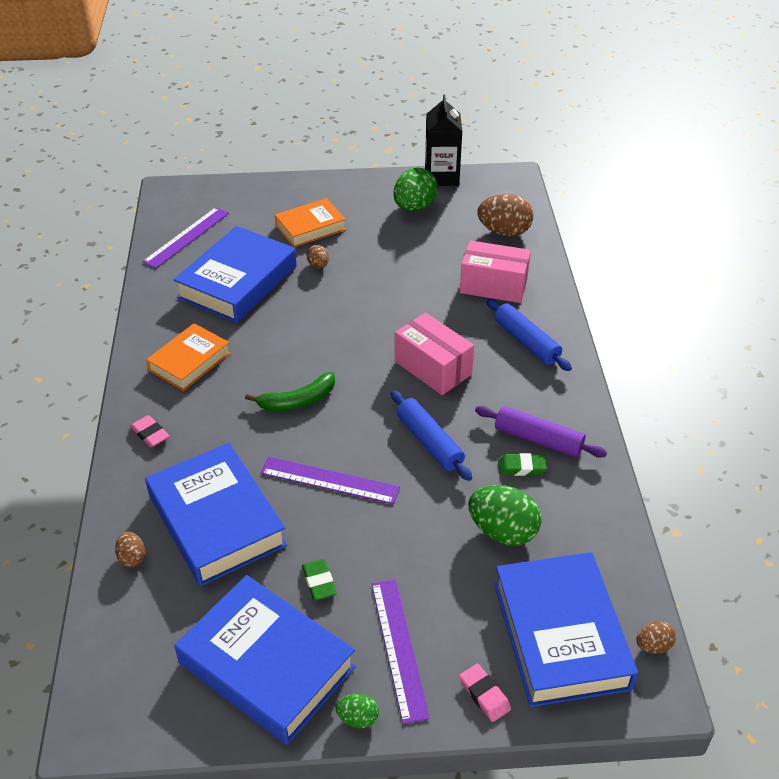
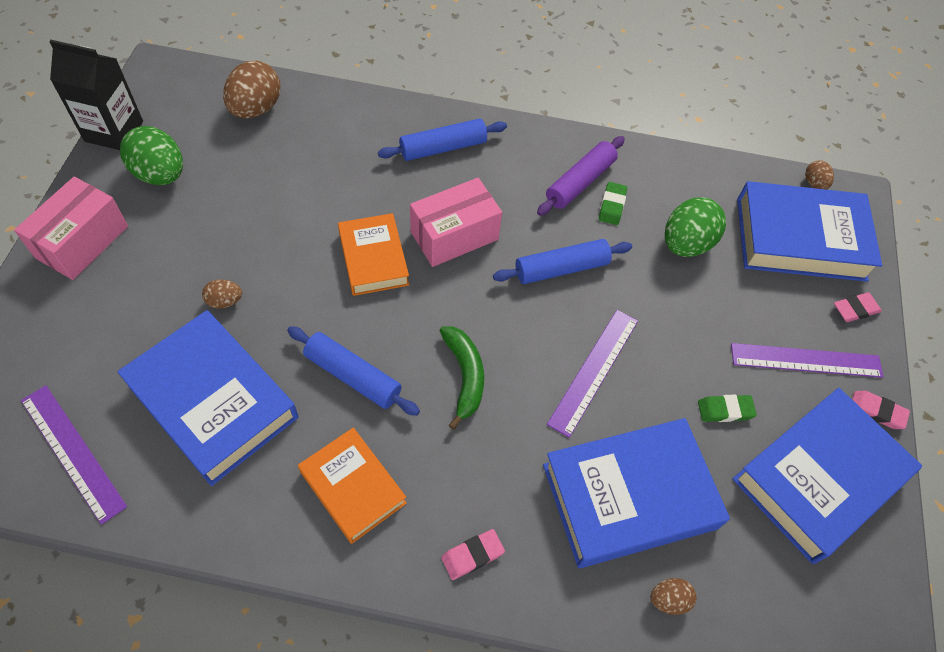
camera: 80 degrees left, 15 degrees up
(278, 341) = (353, 376): none -> blue rolling pin
(310, 227) = (139, 292): orange book -> orange book (373, 259)
(358, 718) = (877, 411): green egg -> pink eraser
(493, 286) = (344, 146): pink box -> pink box (82, 242)

